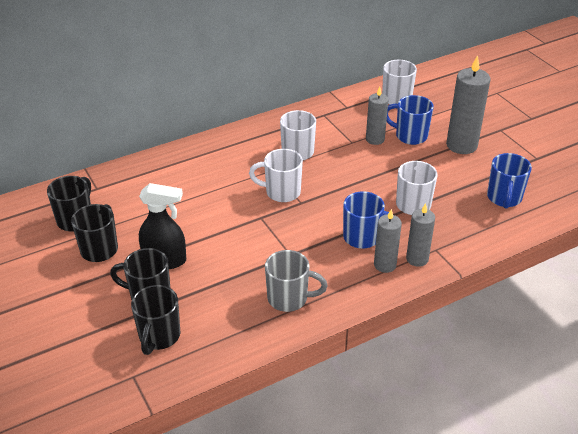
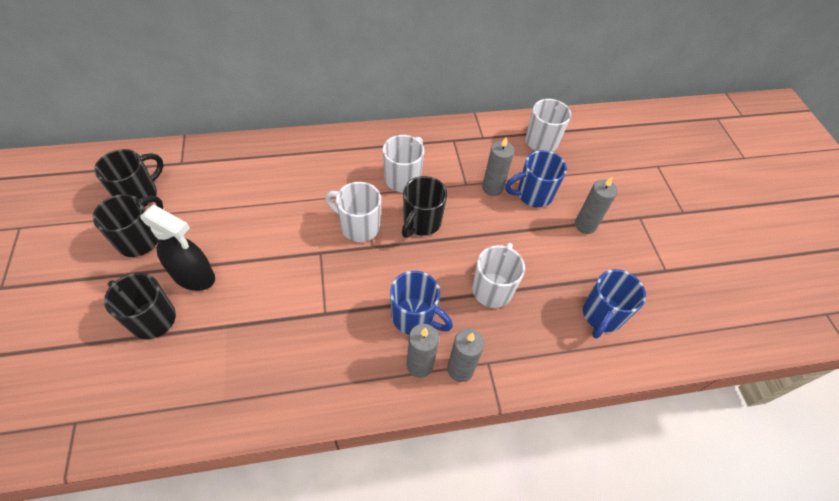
camera: 15 degrees right, 15 degrees up
(159, 336) = (130, 377): black mug -> black mug (421, 222)
(289, 298) = (291, 375): grey mug -> none
(410, 136) = (533, 195): blue mug -> blue mug turned 60 degrees counterclockwise
(461, 145) = (585, 225): grey candle -> grey candle, size x0.61

